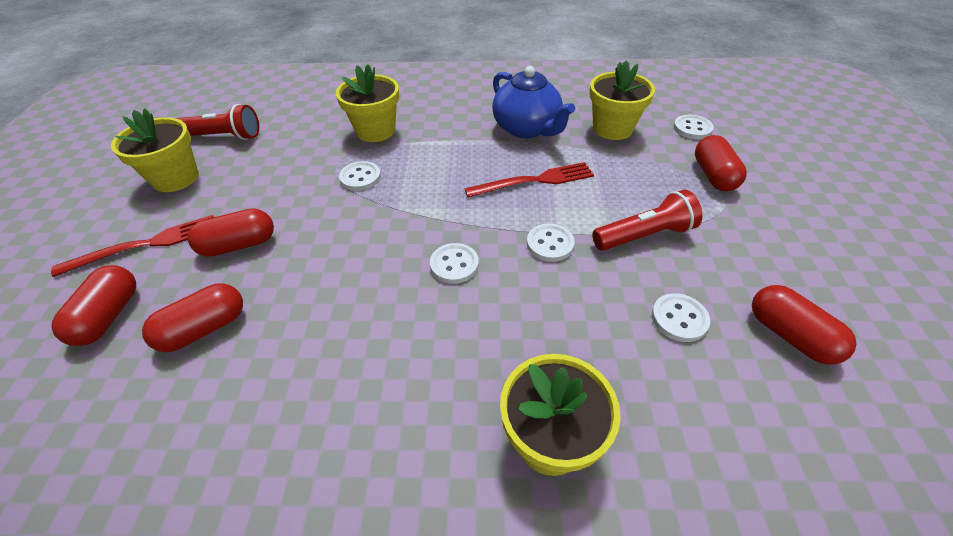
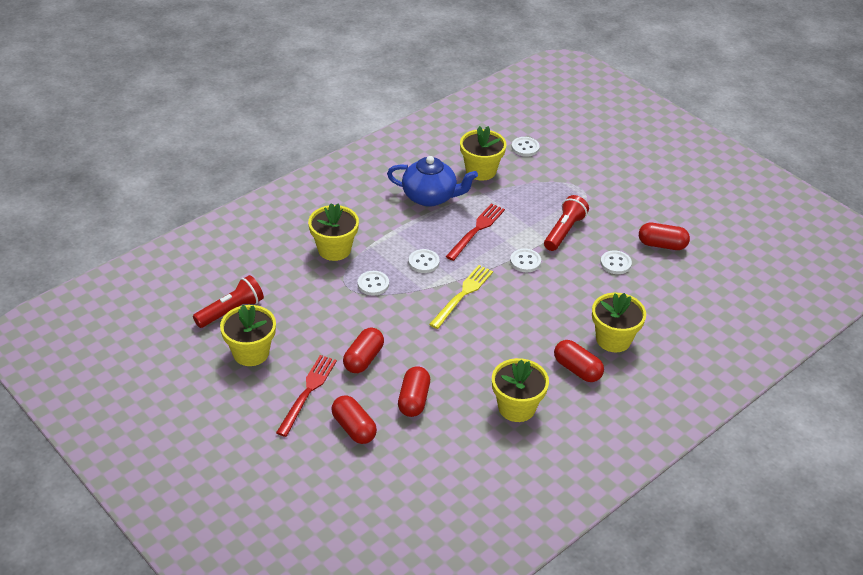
camera: 45 degrees left, 5 degrees down
(283, 441) = (516, 407): none -> yellow flower pot
(428, 239) = (462, 295): none -> yellow fork
(454, 264) = (492, 299): white button -> white button (423, 262)
(713, 175) = (564, 176): red capsule -> red capsule (577, 369)

